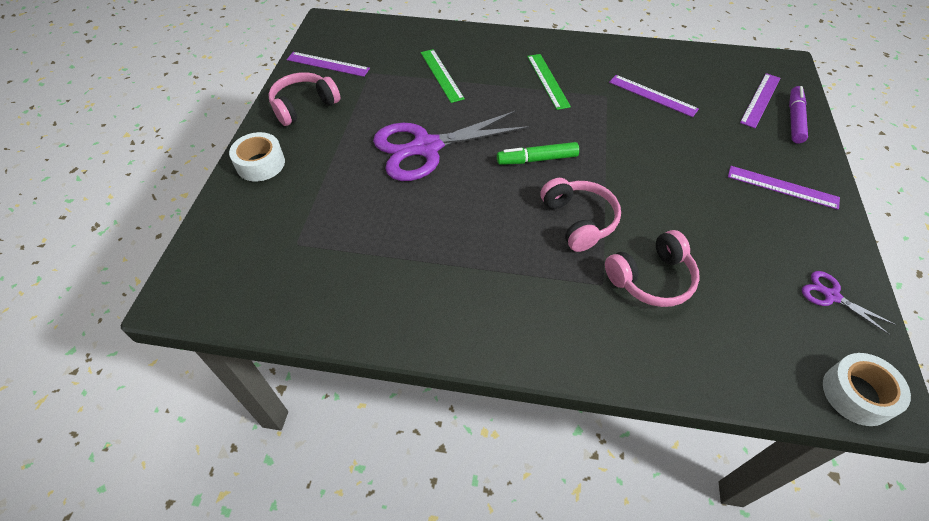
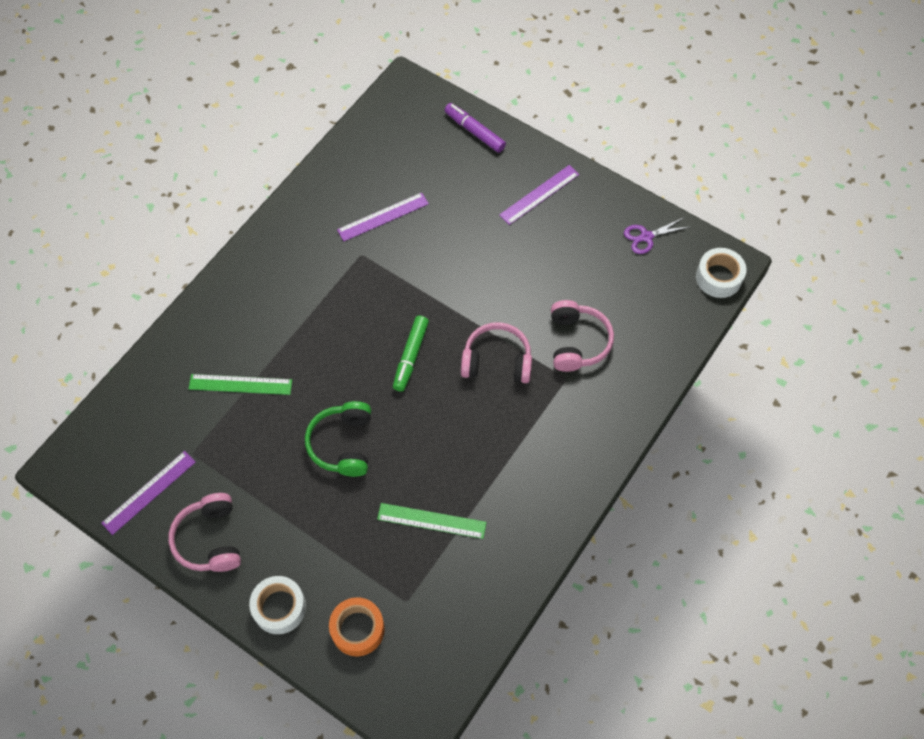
camera: 65 degrees left, 10 degrees up
(257, 220) = (357, 629): none -> orange tape
(426, 148) = (343, 444): purple scissors -> green headphones
(547, 81) = (309, 292): green ruler -> green ruler (431, 521)
(760, 100) = (437, 139): purple ruler -> none

